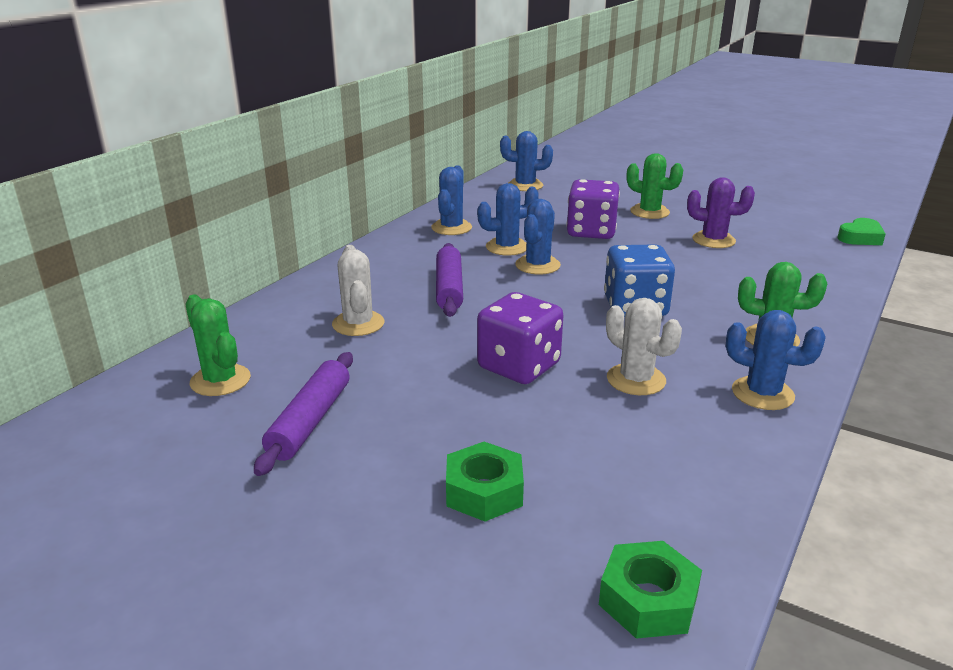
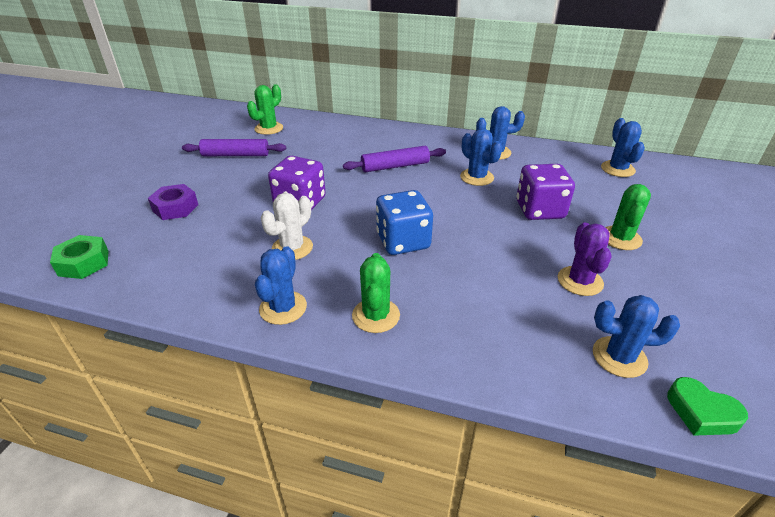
camera: 75 degrees right, 10 degrees up
(358, 324) = (336, 148): white cactus -> none
(484, 491) = (175, 208): green nut -> purple nut
(537, 265) = (452, 193): blue cactus -> blue cactus (619, 357)

